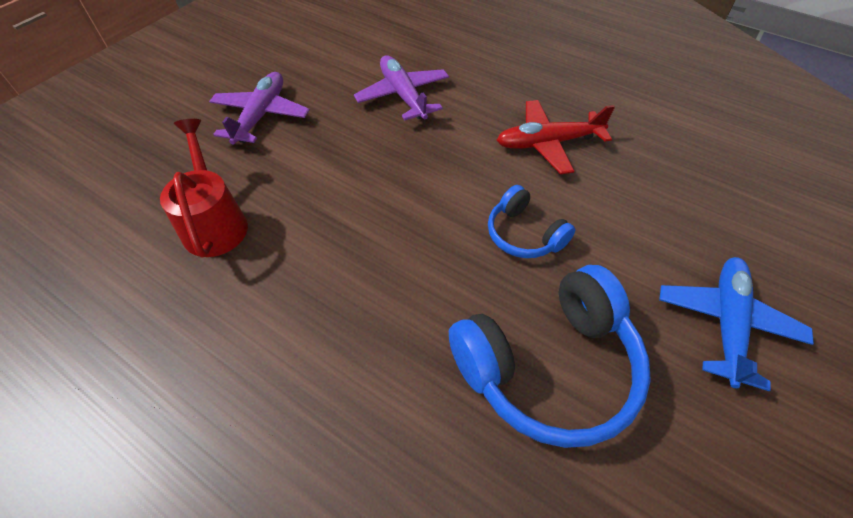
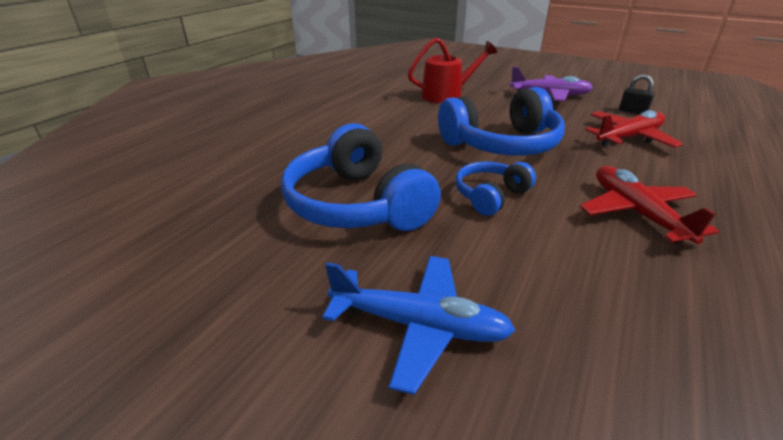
camera: 85 degrees right, 20 degrees down
(337, 69) = (632, 111): none -> black padlock
(403, 95) = (629, 137): purple plane -> red plane
(404, 198) = (501, 144): none -> blue headphones

